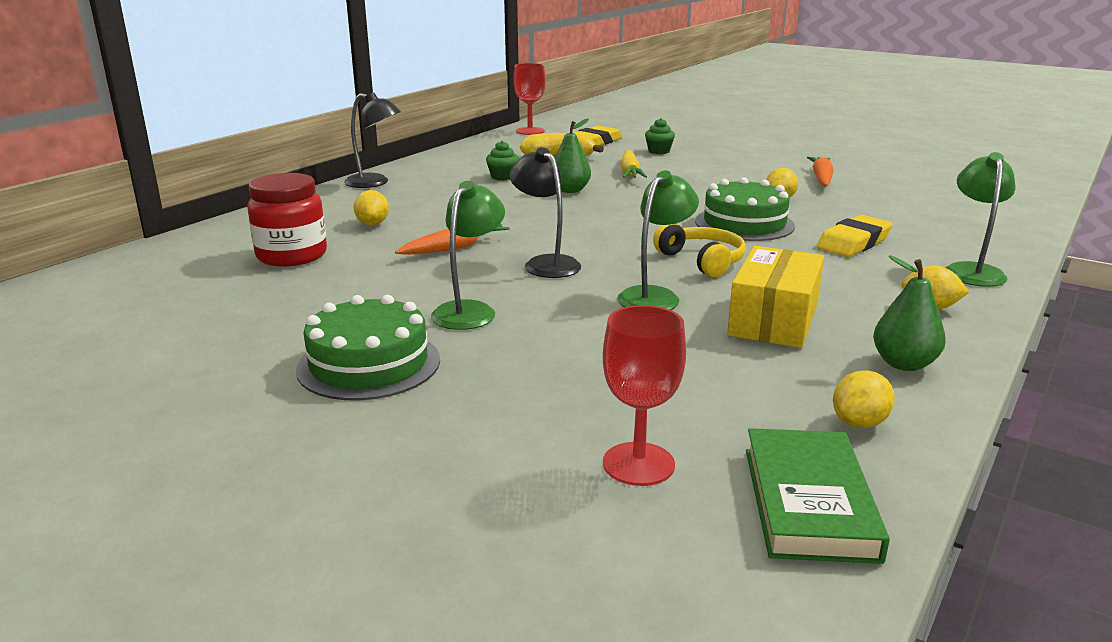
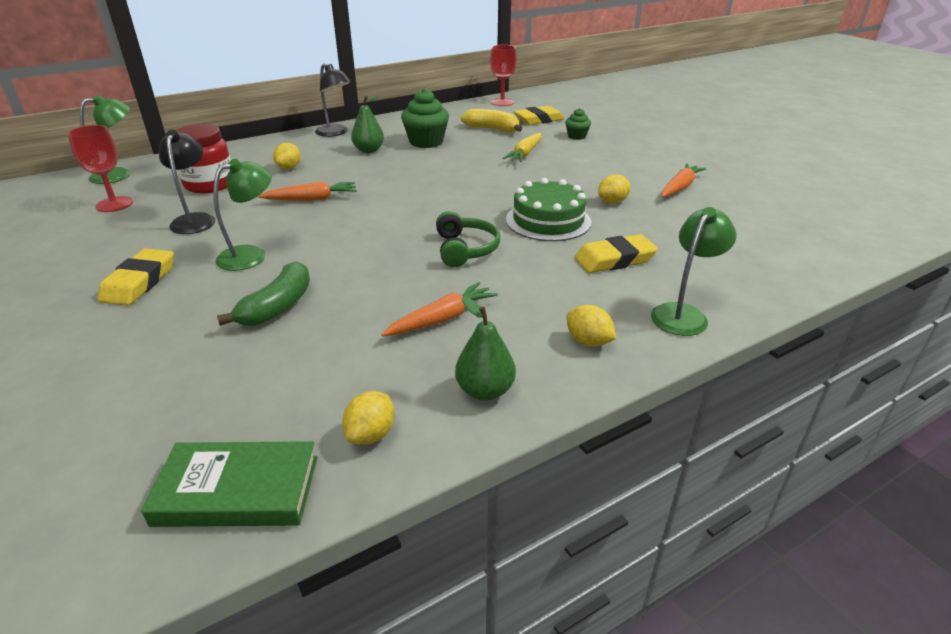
camera: 25 degrees right, 10 degrees up
(369, 364) = (139, 282): green cake -> yellow eraser
(502, 177) = (426, 142): green cupcake -> green cupcake, size x1.81
(546, 263) = (352, 226): black lamp -> black lamp (195, 220)
(570, 190) = (457, 163): green pear -> green pear (369, 150)
(585, 348) = (278, 307): none -> green banana
(638, 464) = (179, 415): red goblet -> red goblet (114, 204)
(655, 296) = (386, 273): green lamp -> green lamp (119, 175)
(702, 261) = (465, 249): yellow headphones -> green headphones
(773, 320) = (442, 319): yellow box -> orange carrot
(808, 502) = (237, 490): green book -> green book turned 60 degrees clockwise
(859, 423) = (371, 434): yellow lemon -> yellow lemon turned 45 degrees counterclockwise

